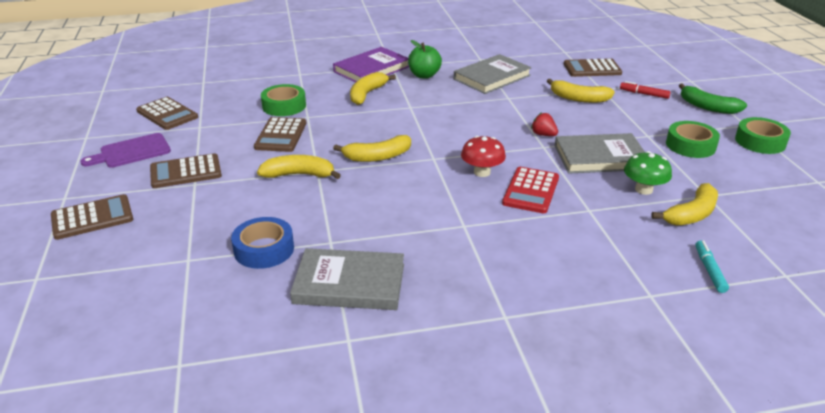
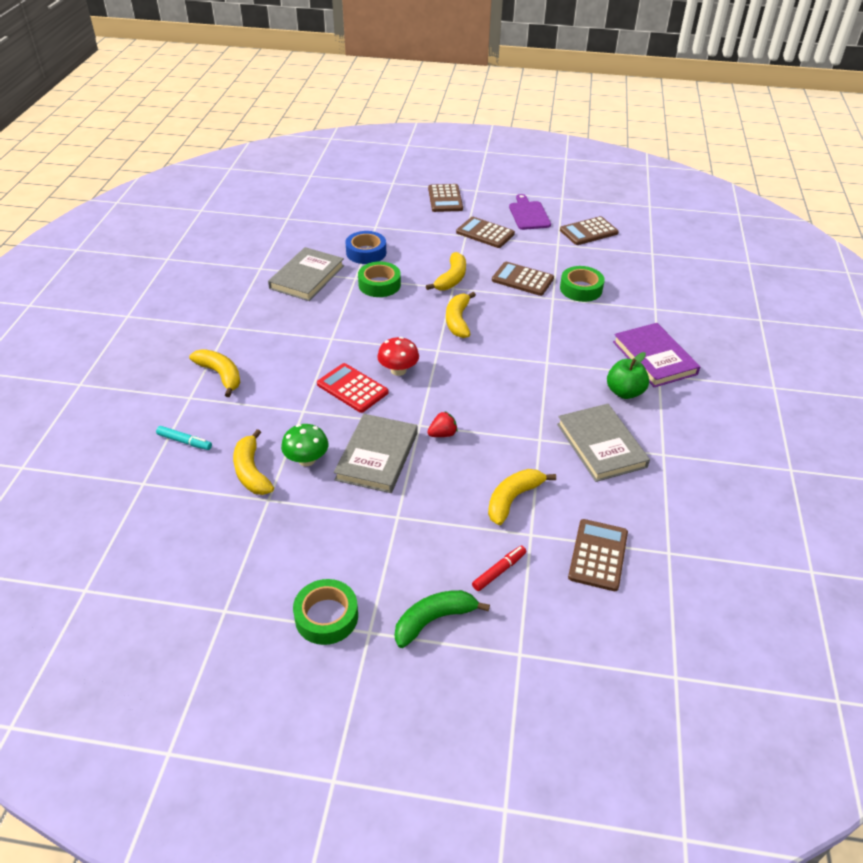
camera: 110 degrees right, 10 degrees up
(186, 172) = (485, 233): brown calculator -> brown calculator turned 60 degrees counterclockwise
(367, 94) = (588, 341): yellow banana -> yellow banana (220, 375)
(690, 145) = (357, 542): green tape -> green tape (379, 284)

